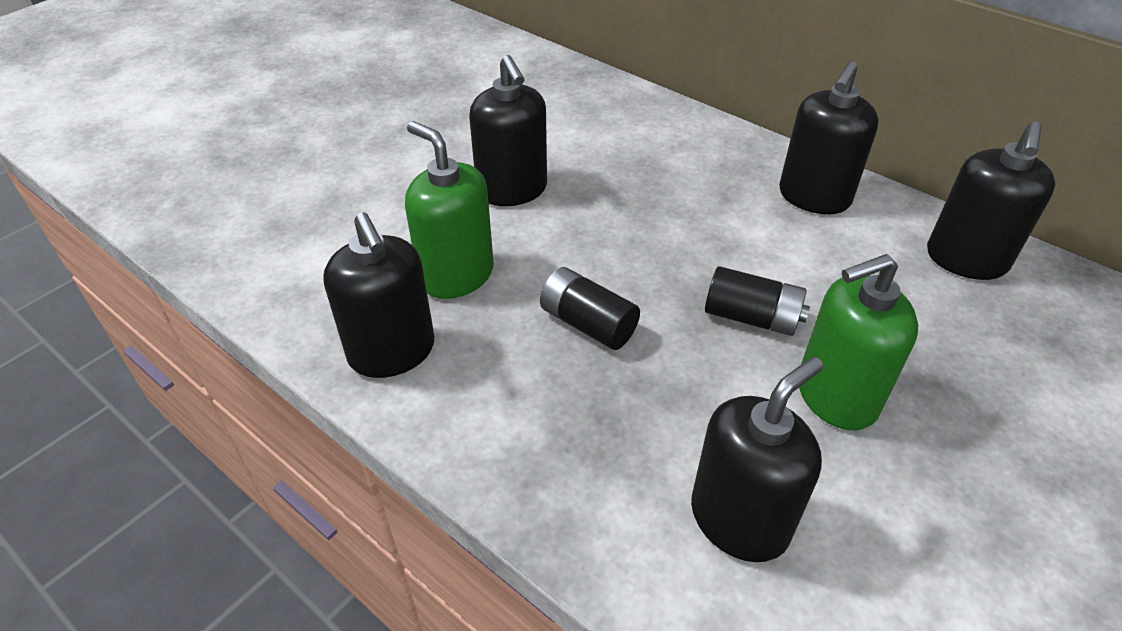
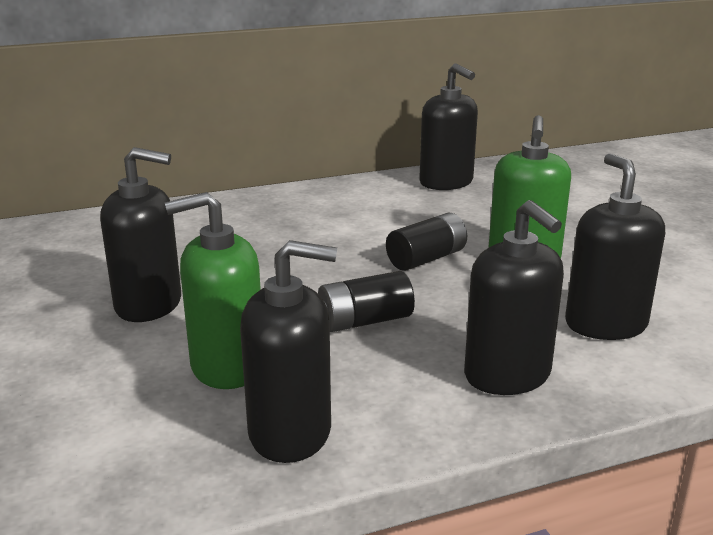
camera: 60 degrees left, 20 degrees down
(814, 197) = (333, 199): black soap dispenser -> black soap dispenser (507, 375)

